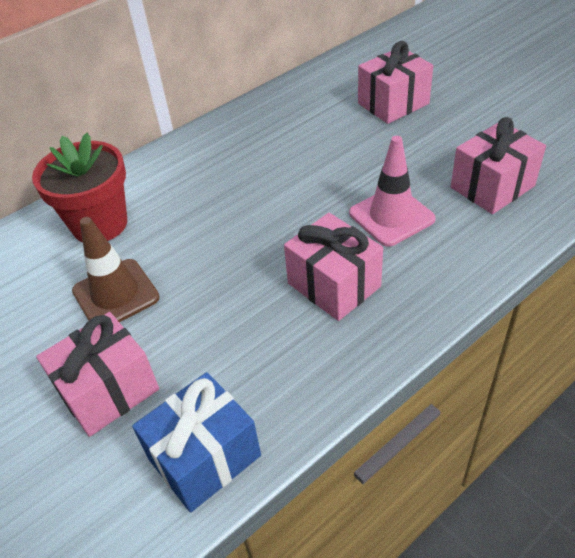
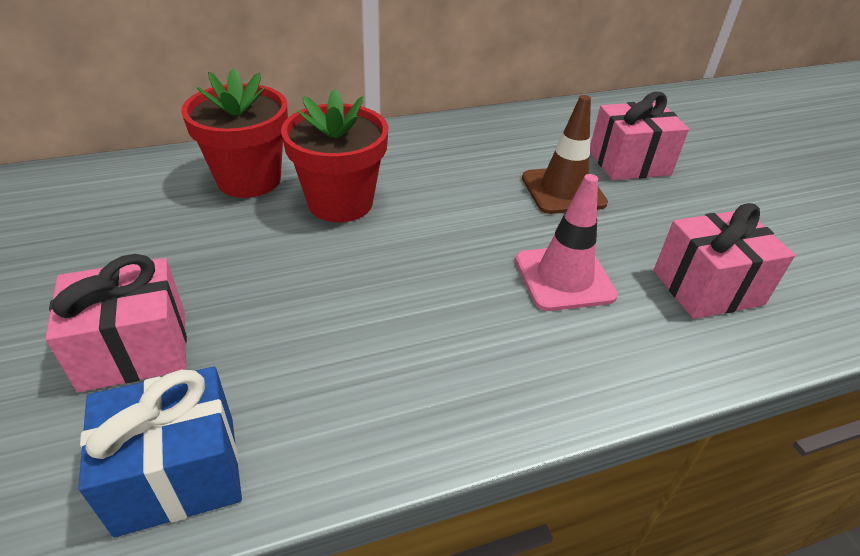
camera: 15 degrees right, 5 degrees down
(116, 294) = (215, 252): brown traffic cone -> brown traffic cone (563, 190)
(189, 217) = (340, 203): none -> red flower pot
(334, 285) = (452, 330): pink gift -> none

